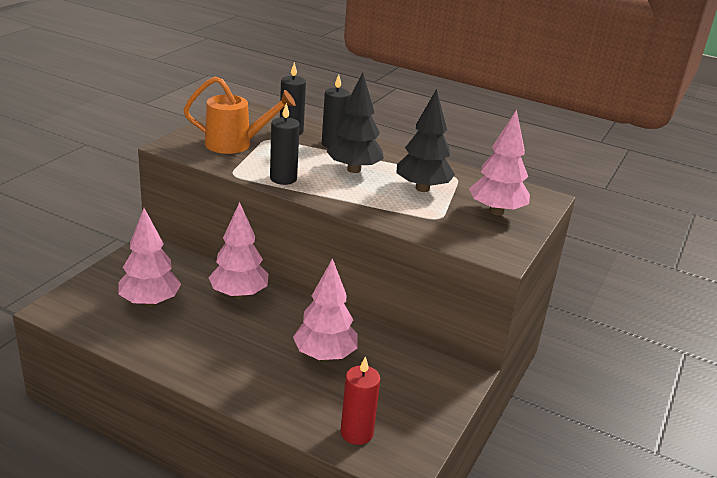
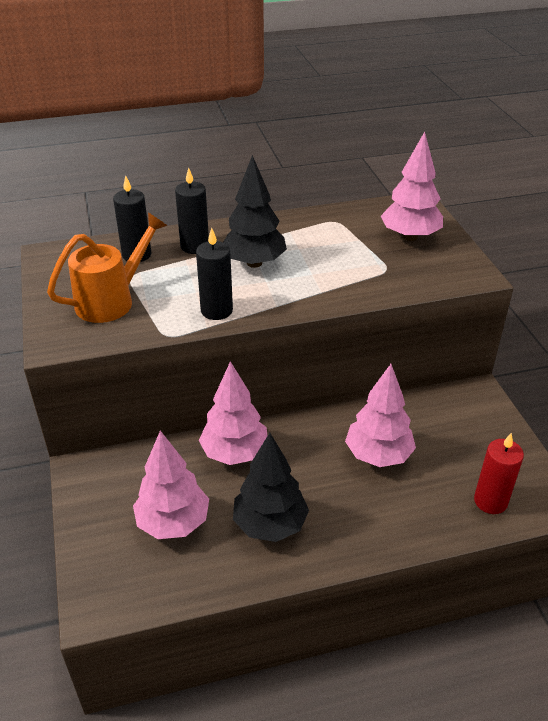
camera: 40 degrees left, 10 degrees up
(422, 188) = (331, 248): black tree -> black tree (270, 524)

